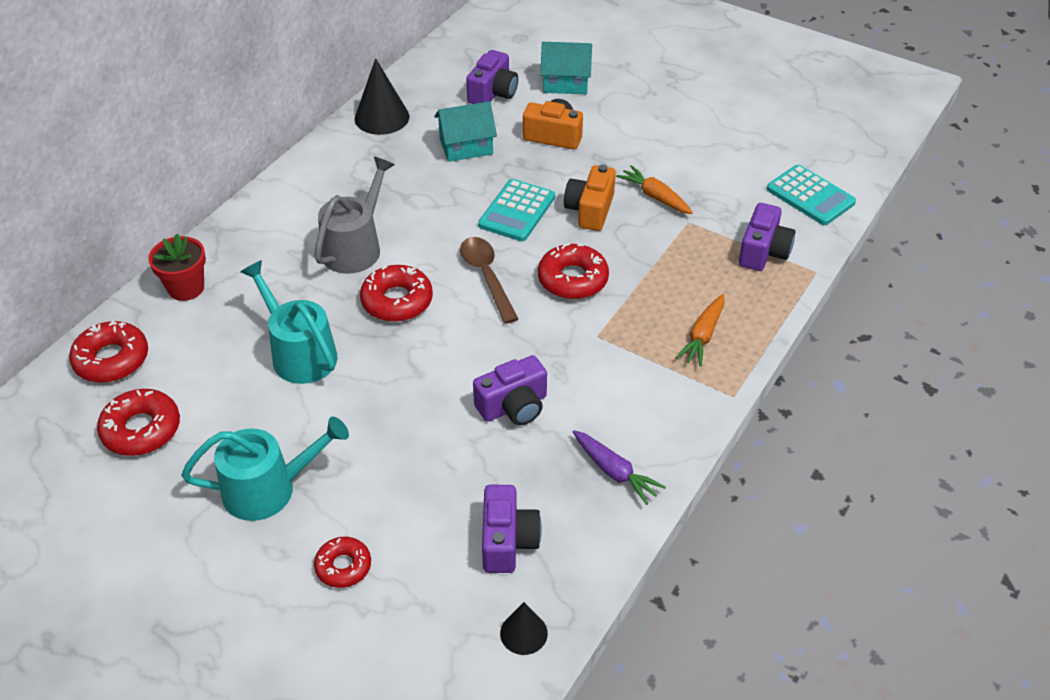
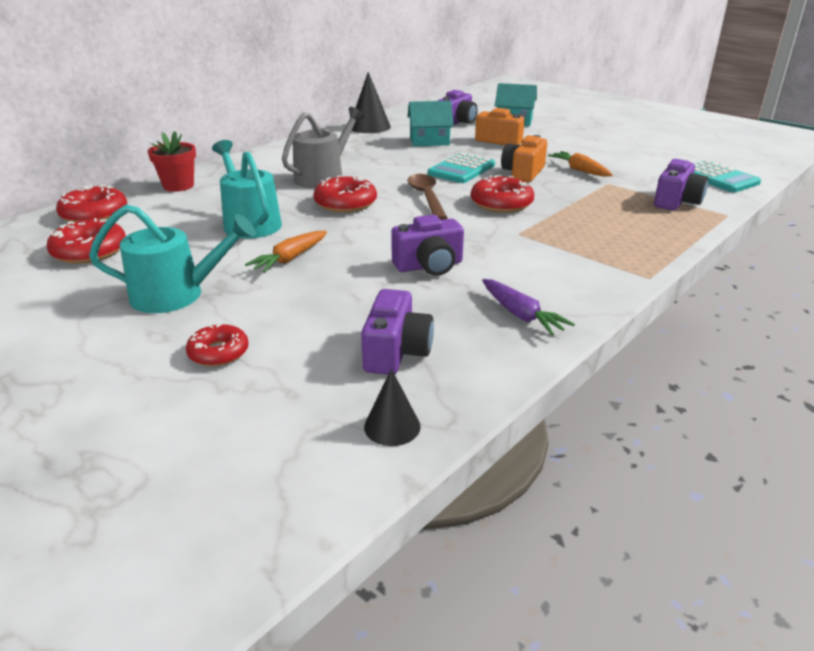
camera: 10 degrees right, 15 degrees down
(703, 336) = (619, 241): orange carrot -> orange carrot (290, 259)

